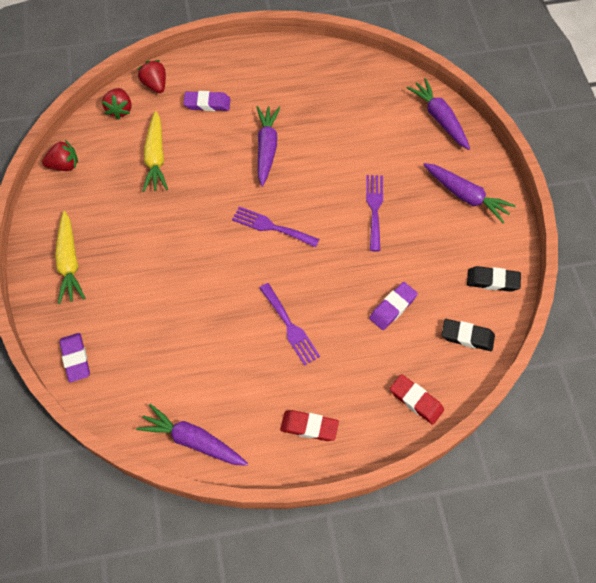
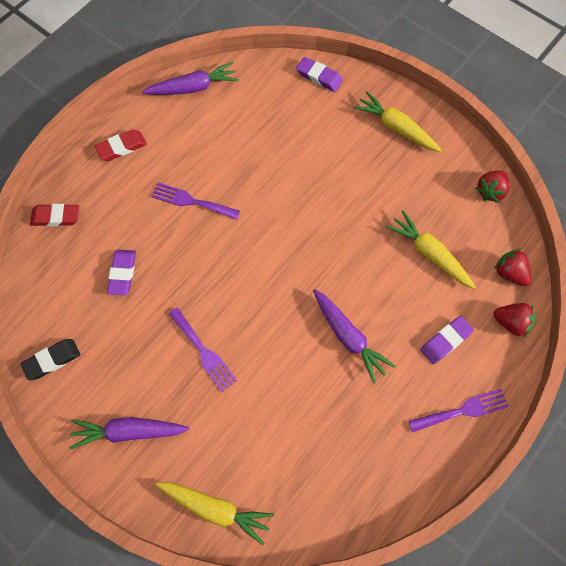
camera: 140 degrees right, 5 degrees up
(271, 227) = (276, 267): purple fork -> purple fork (462, 410)
(439, 119) = (215, 509): purple carrot -> yellow carrot
(467, 336) = (45, 294): black eraser -> none

